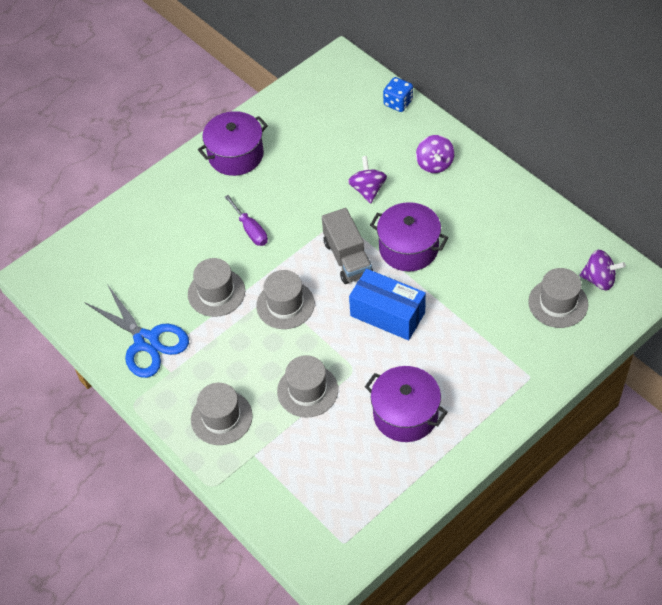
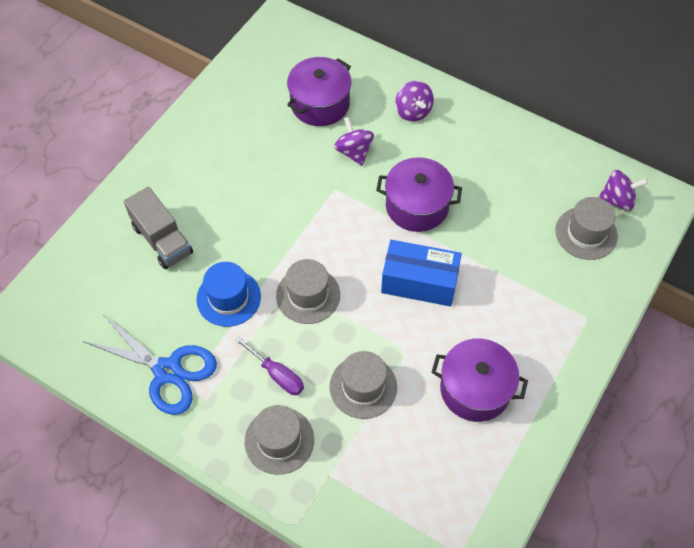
camera: 20 degrees left, 5 degrees up
(216, 292) = (228, 298): grey hat -> blue hat
(236, 155) = (202, 141): purple pot -> purple pot (320, 104)
(250, 229) = (243, 219): purple screwdriver -> purple screwdriver (277, 374)
(347, 258) = (357, 230): grey truck -> grey truck (162, 240)
(398, 103) = (354, 54): blue dice -> none

